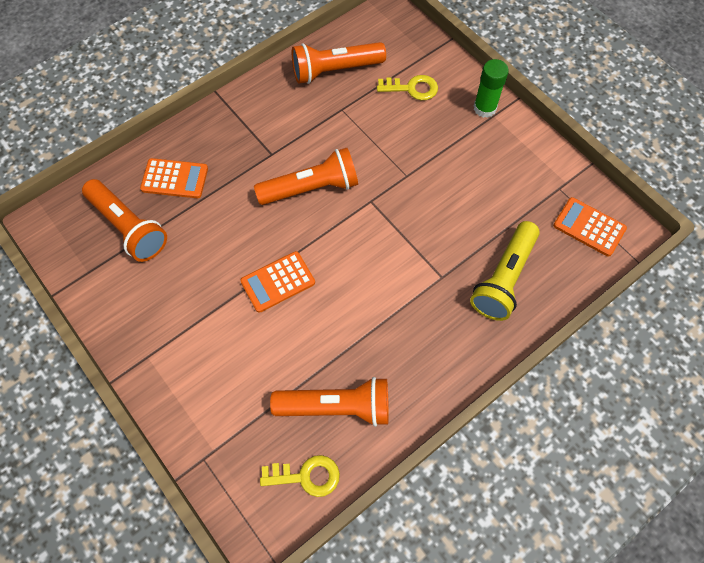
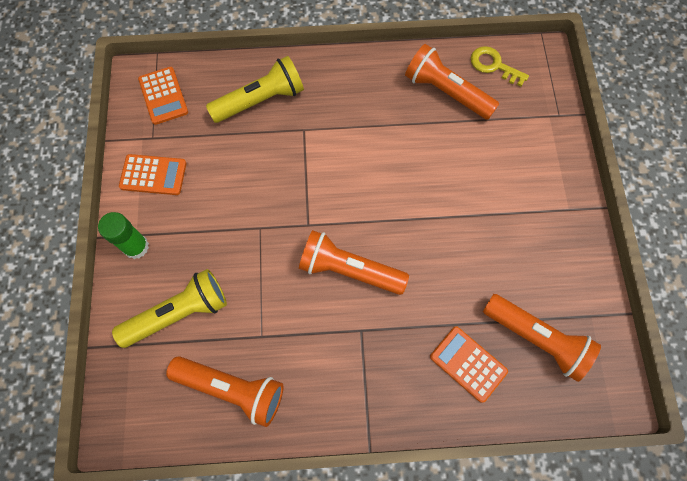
camera: 145 degrees left, 5 degrees up
(128, 227) = (536, 338): orange flashlight -> orange flashlight turned 135 degrees clockwise
(278, 282) = (432, 204): orange calculator -> orange calculator (153, 175)
(412, 88) = (178, 313): yellow key -> yellow flashlight

